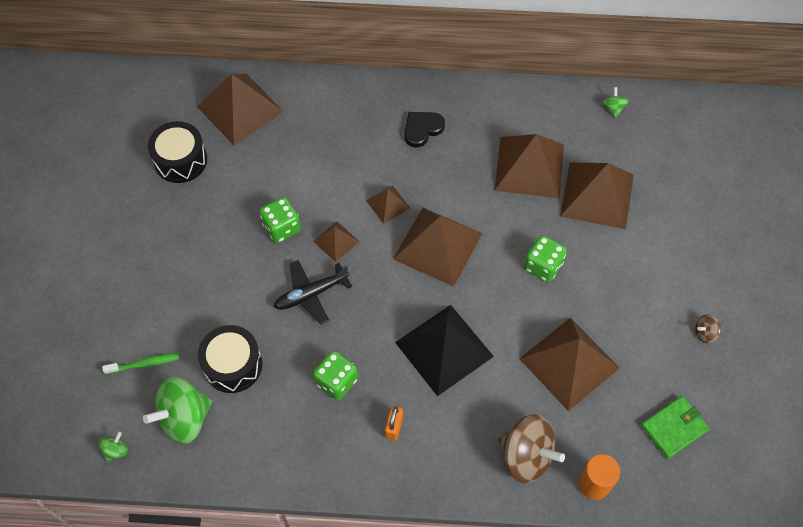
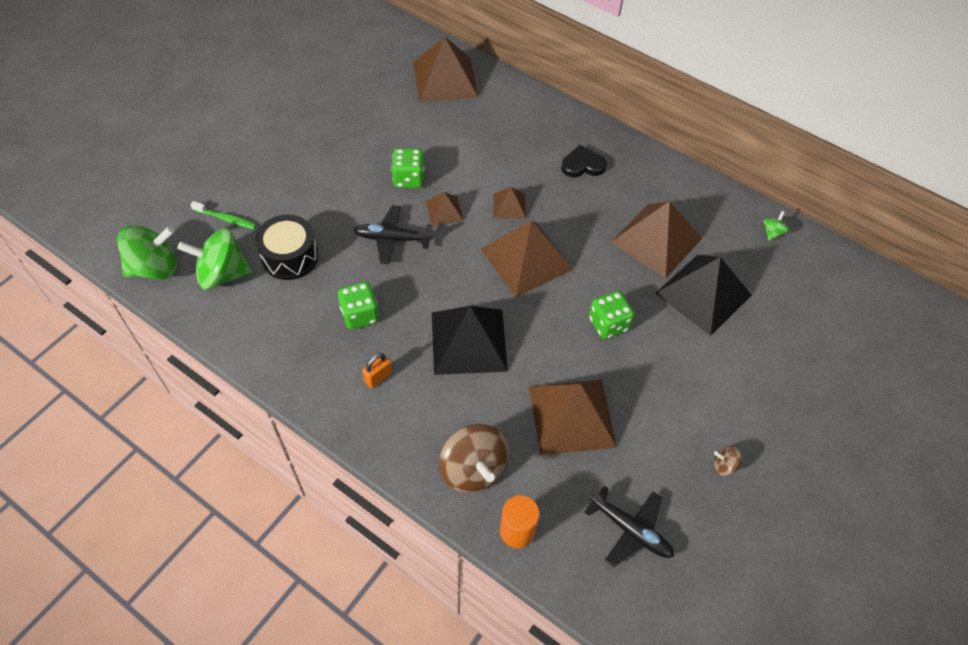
camera: 30 degrees right, 5 degrees down
(116, 450) = (155, 268): green spinning top -> green spinning top, size x2.25
(181, 160) = (370, 93): black drum -> none
(597, 195) = (703, 294): brown pyramid -> black pyramid
(674, 428) = (630, 530): green wallet -> black plane

